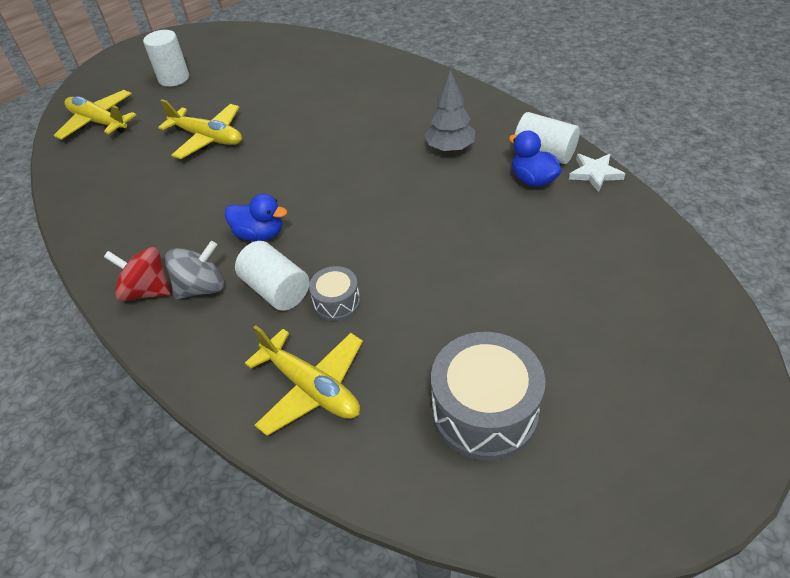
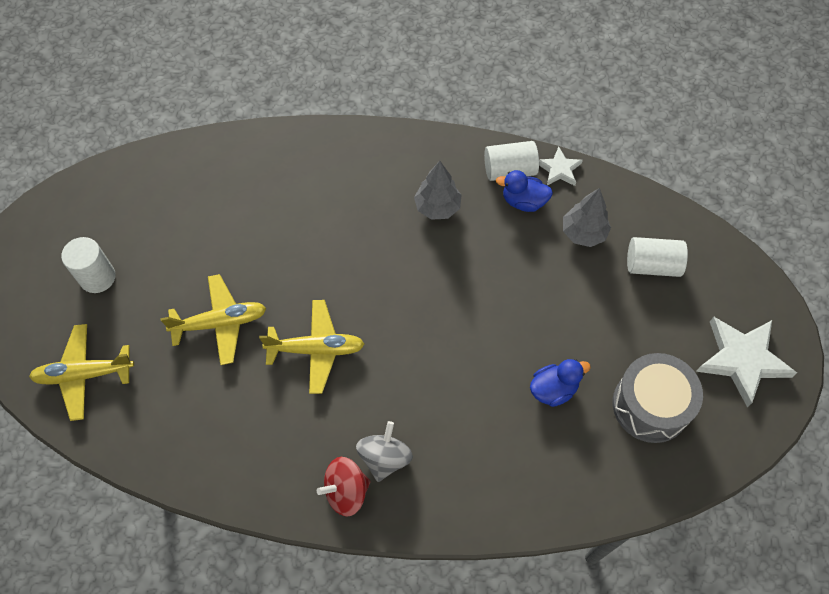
camera: 45 degrees left, 15 degrees up
(260, 234) = (376, 384): blue duck -> blue duck (553, 389)
(276, 290) = (441, 419): white cylinder -> white cylinder (652, 265)
(311, 388) = (540, 470): yellow plane -> yellow plane (316, 350)
(336, 302) = (492, 398): grey drum -> none
(568, 230) = (583, 233): none -> grey tree
(645, 442) = (742, 360): none -> white star

